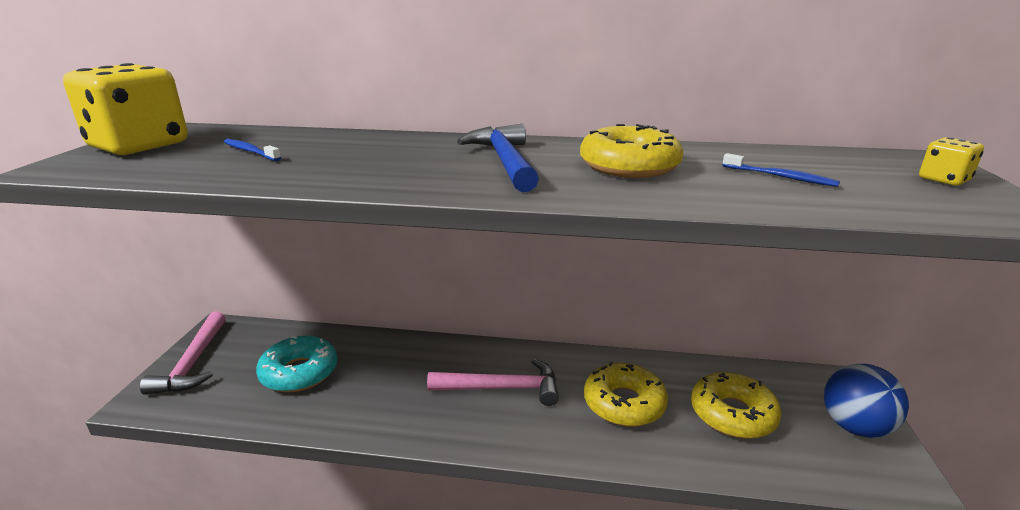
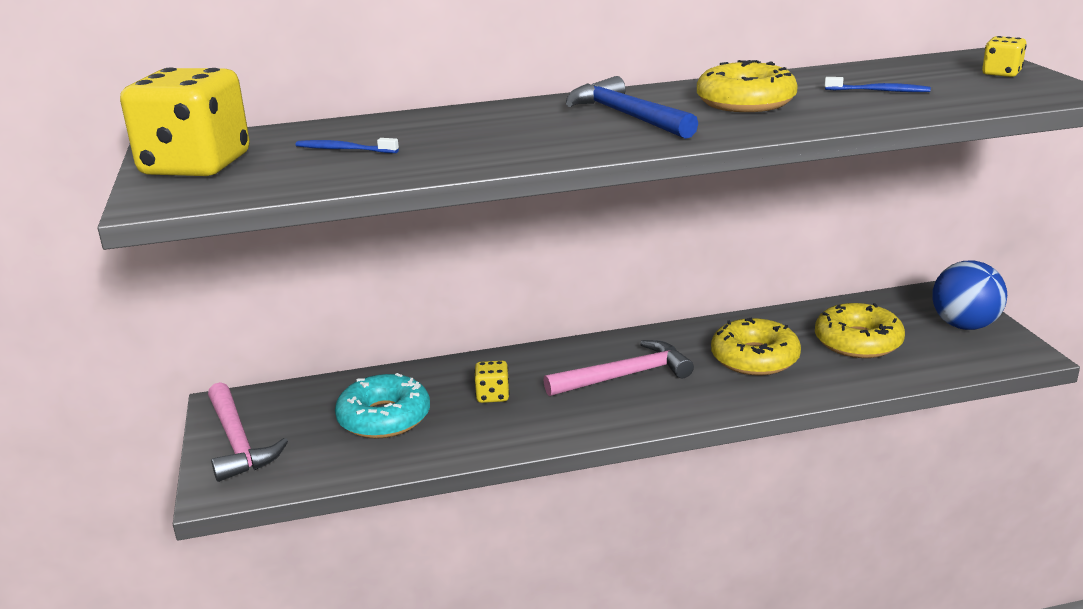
camera: 20 degrees left, 0 degrees up
(389, 376) = (493, 395): none -> yellow dice

